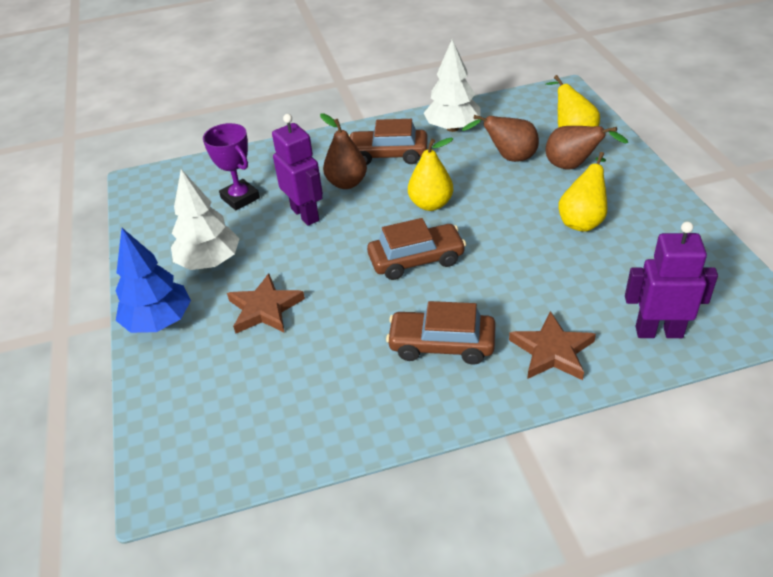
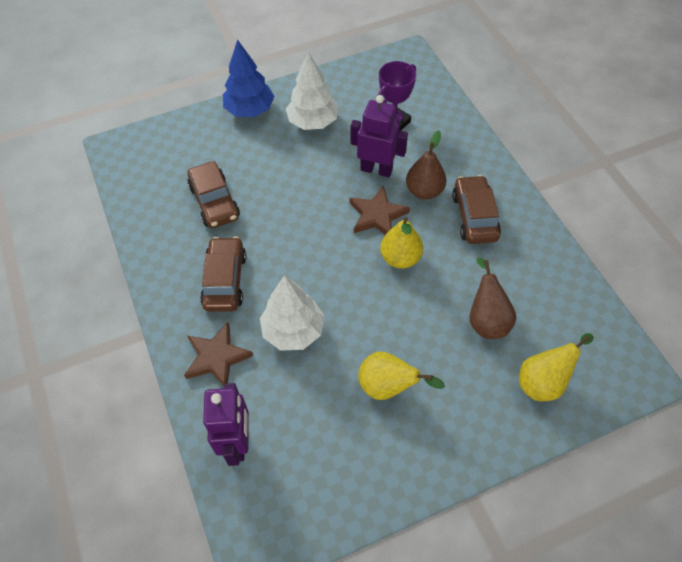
camera: 80 degrees right, 15 degrees up
(264, 308) = (263, 165): brown star -> brown star (377, 215)
(305, 214) = (376, 169): purple robot -> purple robot turned 120 degrees counterclockwise
(416, 259) = (323, 254): brown car -> brown car (215, 202)
(452, 128) = (533, 266): white tree -> white tree (293, 330)
(573, 166) = (481, 381): brown pear -> none

